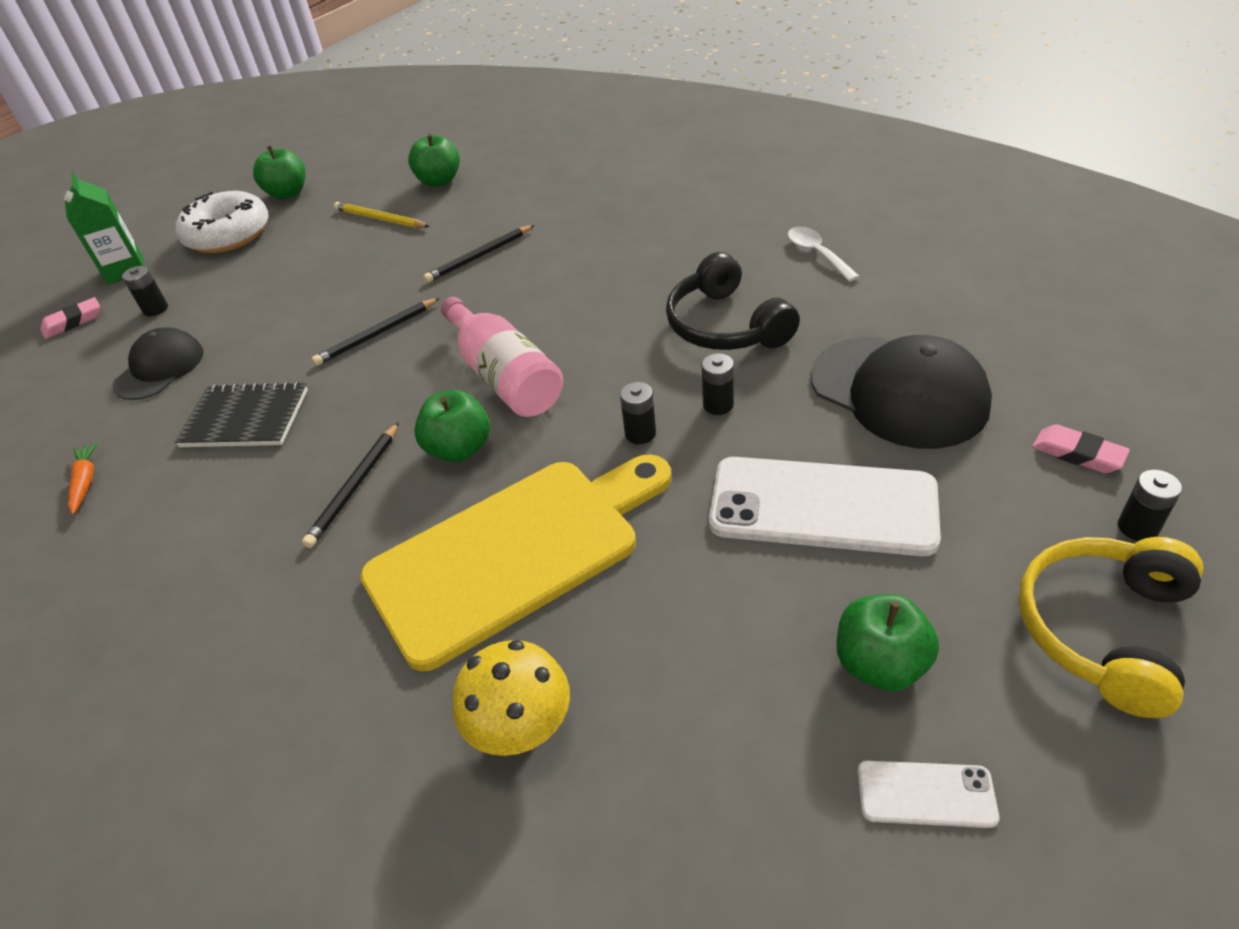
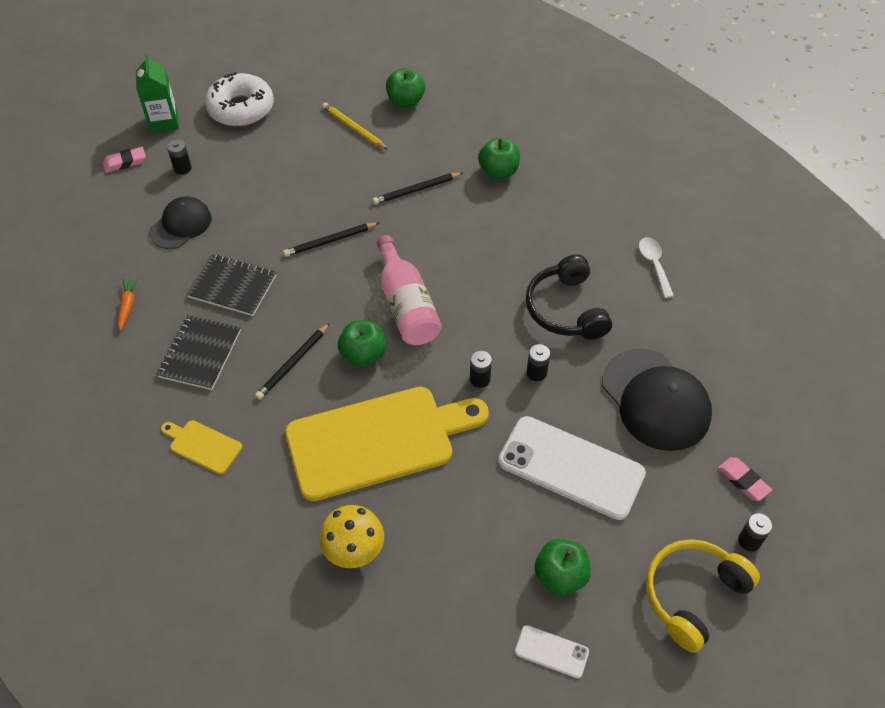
camera: 10 degrees right, 10 degrees up
(207, 513) = (200, 354): none -> black notebook
(227, 639) = (203, 445): none -> yellow cutting board
(288, 193) = (290, 78): green apple -> green apple (498, 171)

